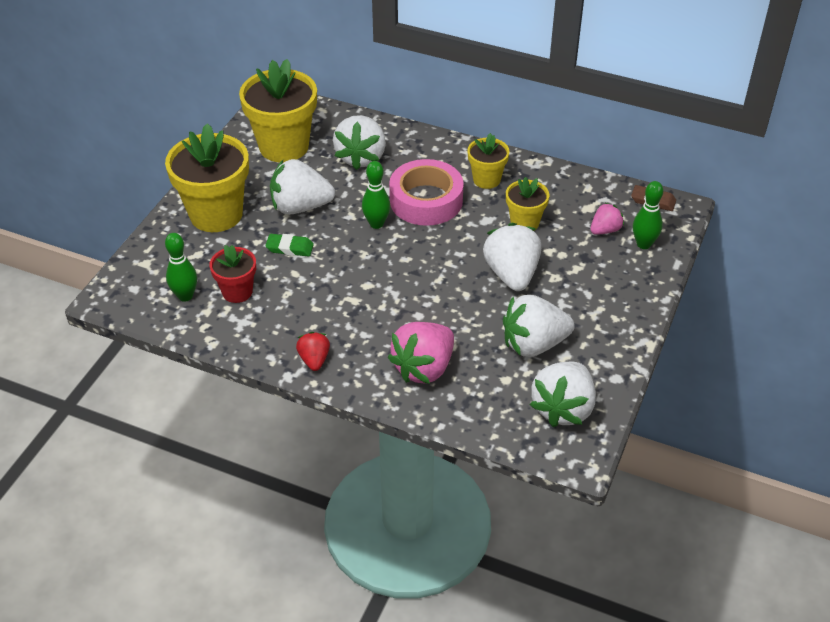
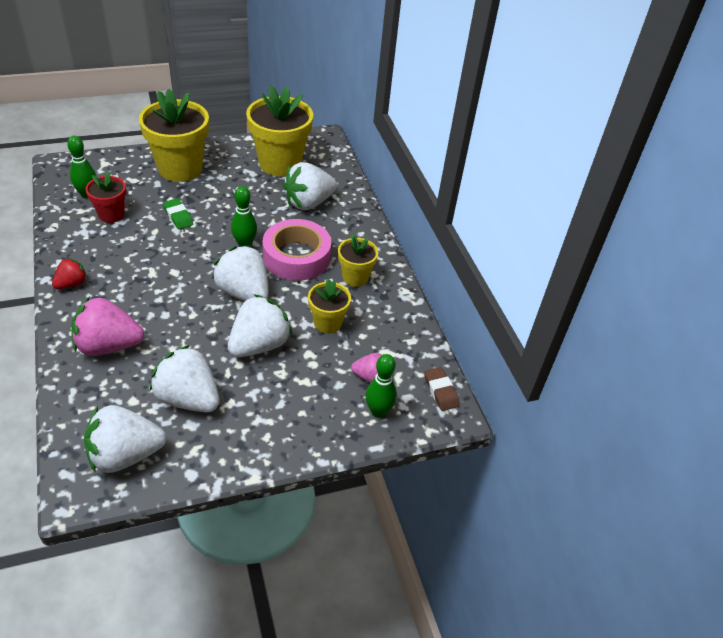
camera: 45 degrees right, 0 degrees up
(300, 207) = (225, 200): white strawberry -> white strawberry (244, 292)

